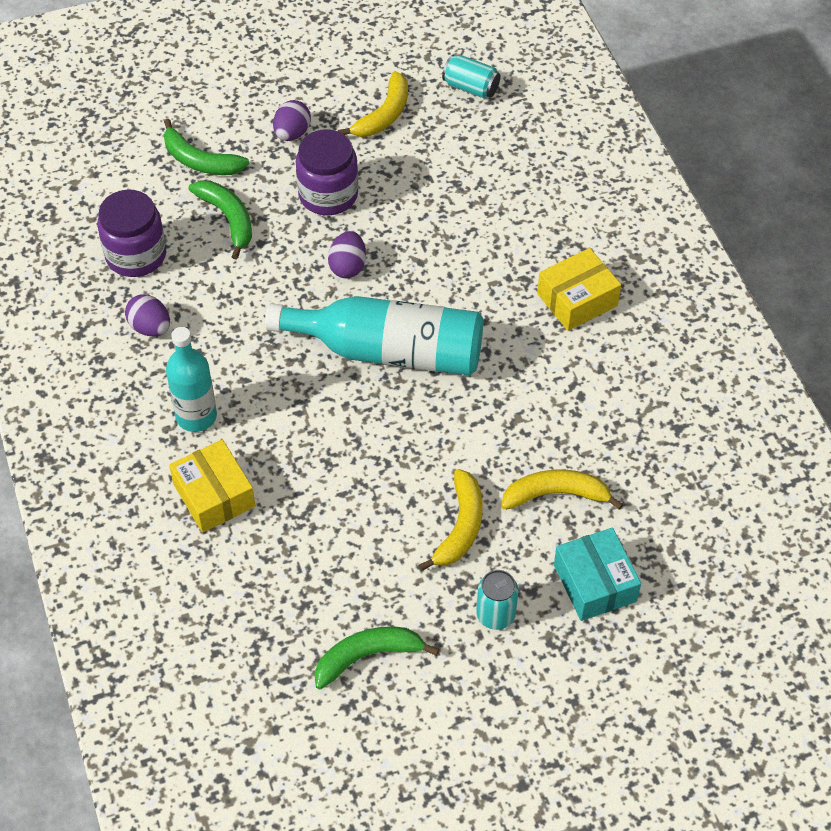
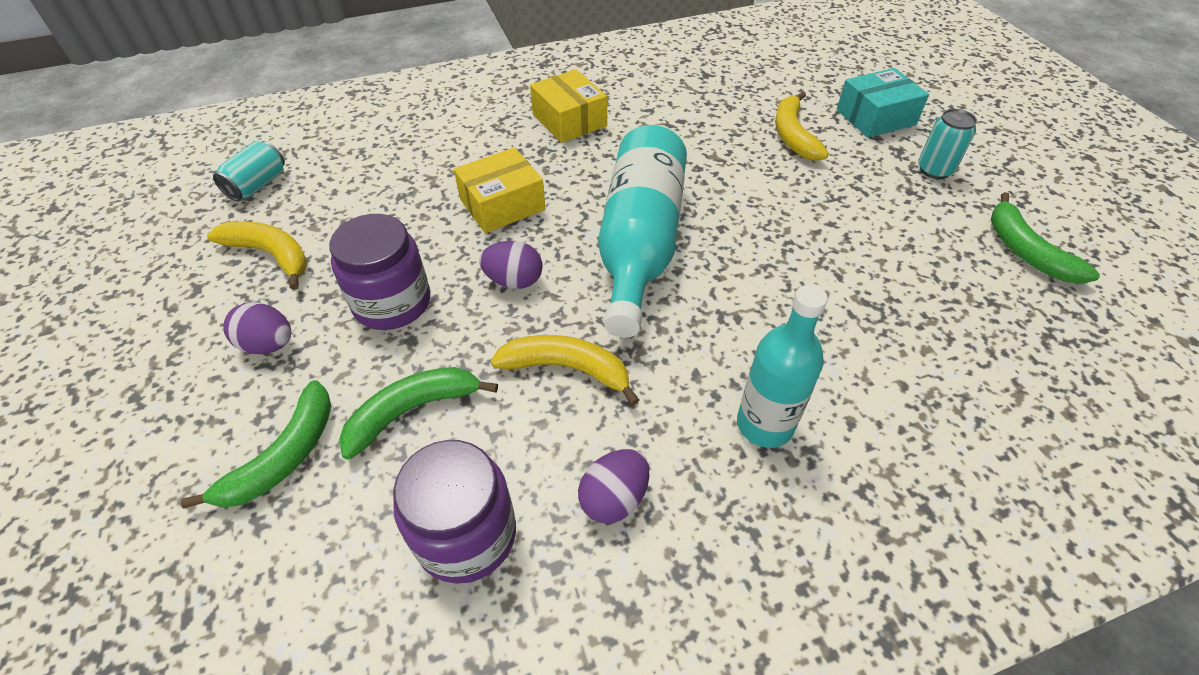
camera: 90 degrees left, 5 degrees down
(214, 495) = (882, 395): yellow box -> yellow box (502, 204)
(460, 527) = (849, 191): yellow banana -> yellow banana (567, 368)

